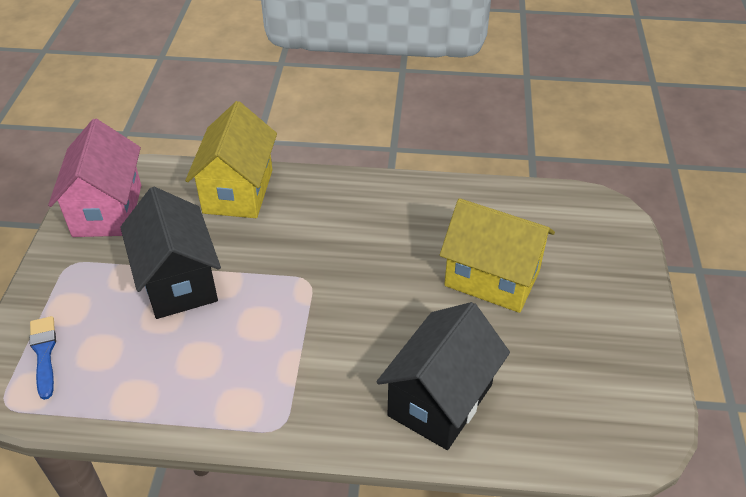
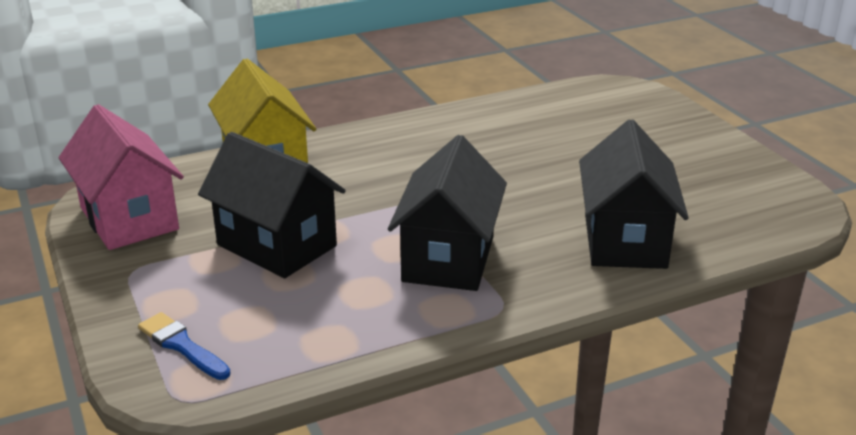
camera: 30 degrees left, 15 degrees down
(285, 354) = (448, 259): none -> black house
(492, 278) = (578, 153): yellow house -> none

